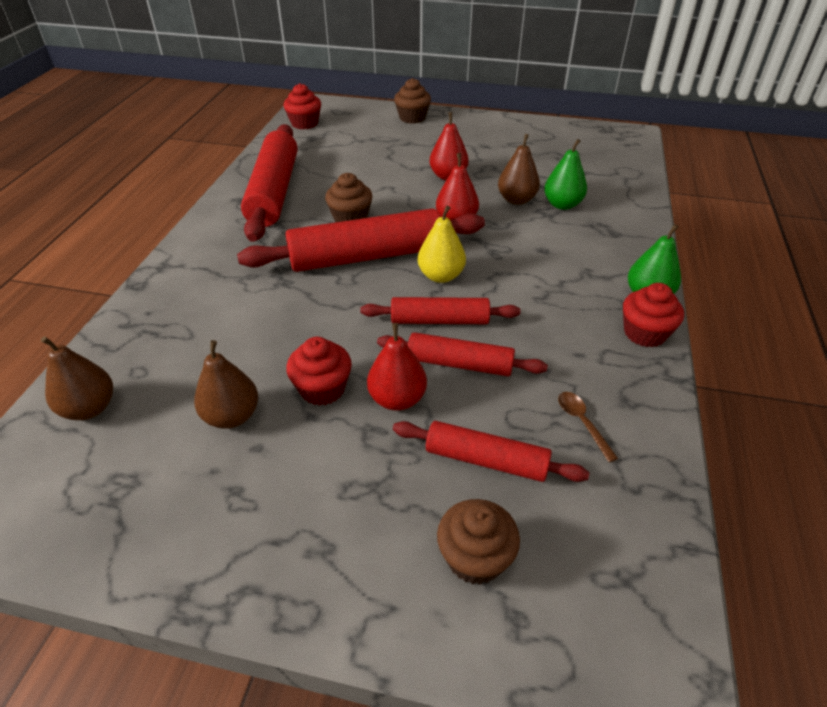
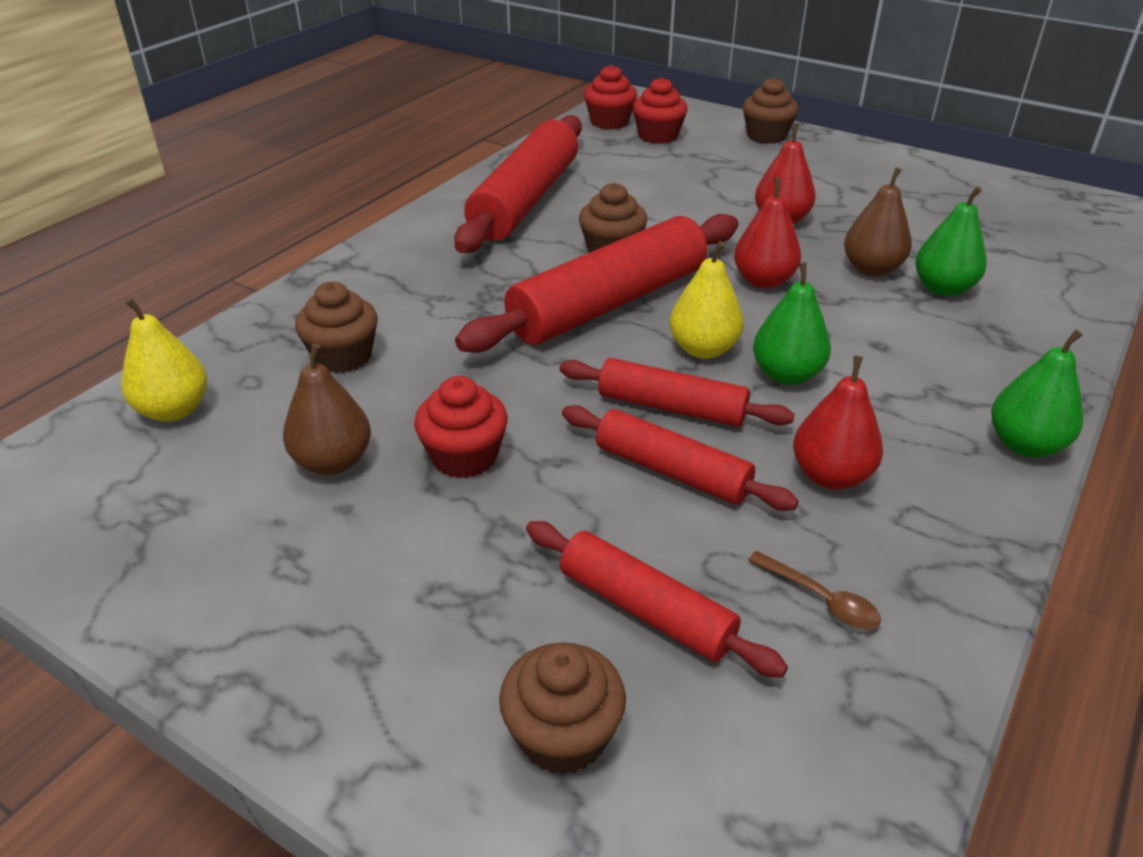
camera: 20 degrees right, 5 degrees down
(89, 408) = (174, 410): brown pear -> yellow pear
(199, 336) = (343, 356): none -> brown cupcake
(366, 256) = (609, 303): red rolling pin -> red rolling pin turned 45 degrees counterclockwise
(397, 399) = (559, 495): red pear -> red pear (831, 476)
(498, 282) = (786, 374): none -> green pear
(582, 423) = (821, 599): brown spoon -> brown spoon turned 135 degrees clockwise
(644, 333) = (991, 497): red cupcake -> red cupcake (658, 136)

